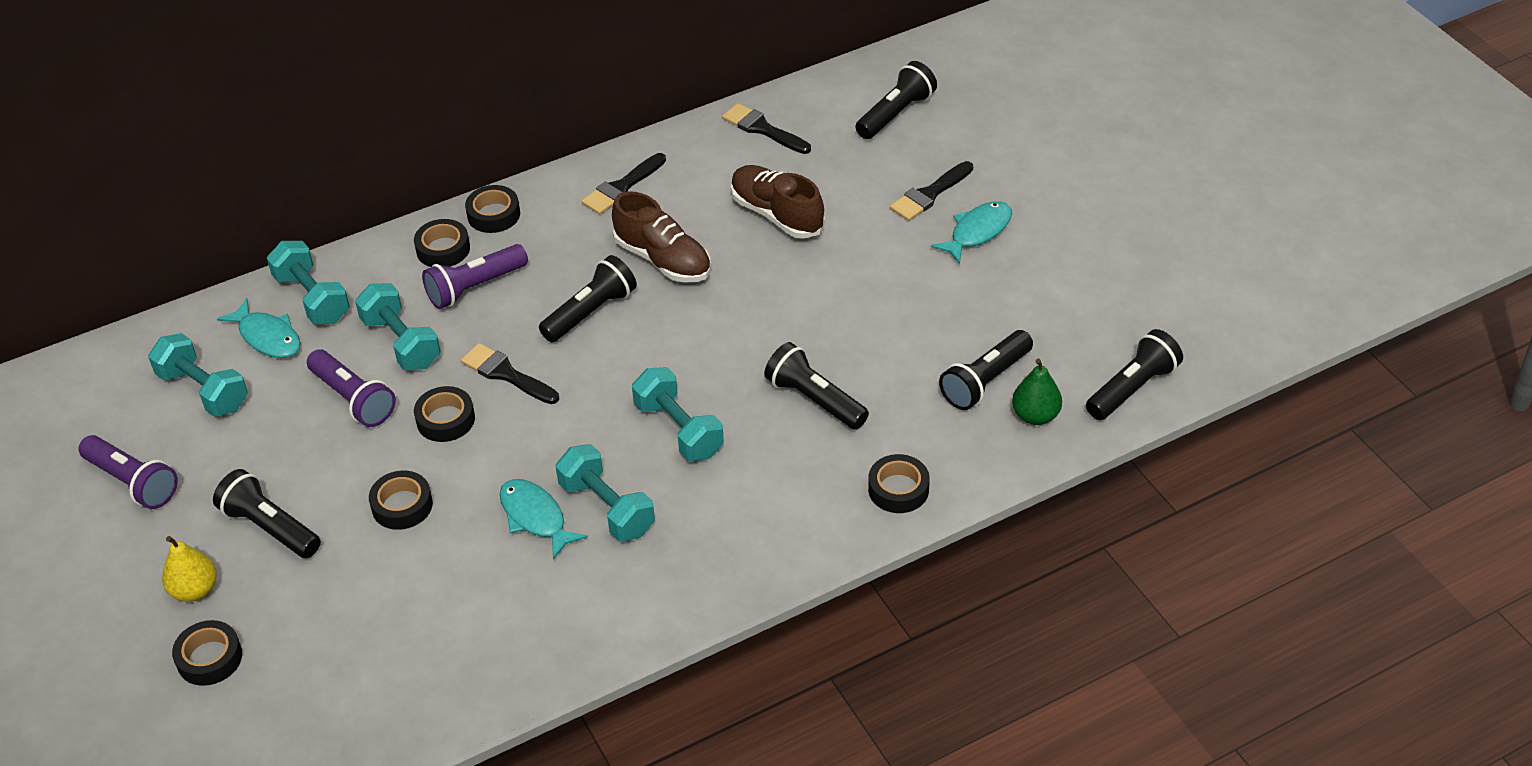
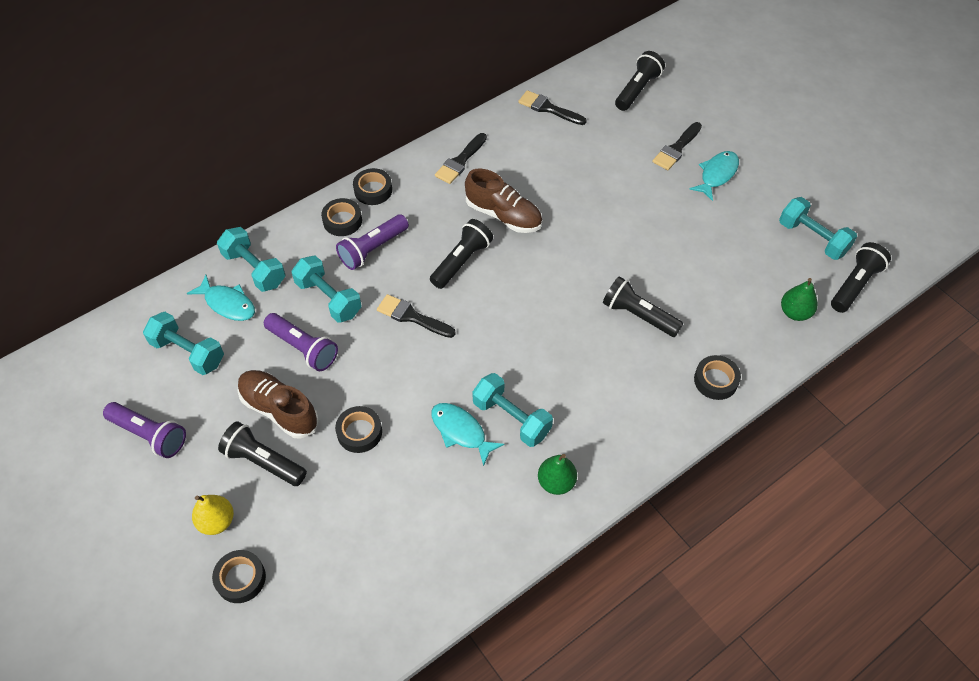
camera: 10 degrees left, 10 degrees up
(445, 419) = (376, 358): black tape -> none
(646, 590) = (556, 482): none -> green pear
(679, 430) = (548, 349): turquoise dumbbell -> turquoise dumbbell (812, 238)
(777, 214) = (575, 173): brown shoe -> brown shoe (279, 410)
(985, 381) = (753, 289): black flashlight -> none

